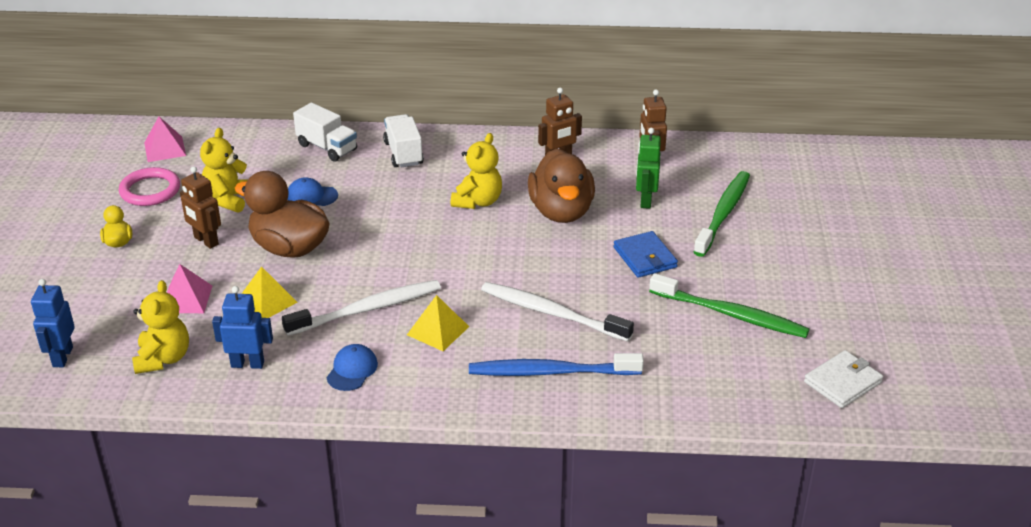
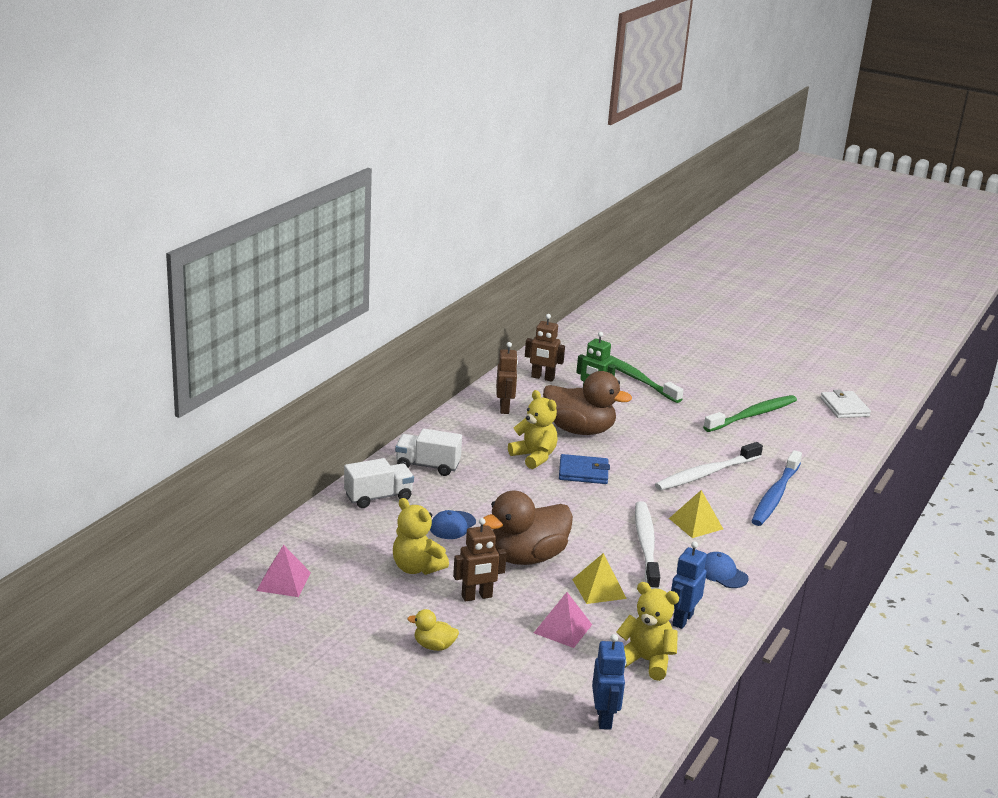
camera: 65 degrees left, 10 degrees down
(62, 357) = (604, 718): blue robot -> blue robot turned 120 degrees counterclockwise
(150, 190) = (356, 607): pink ring -> none
(644, 257) = (664, 420): blue wallet -> blue wallet (583, 472)

